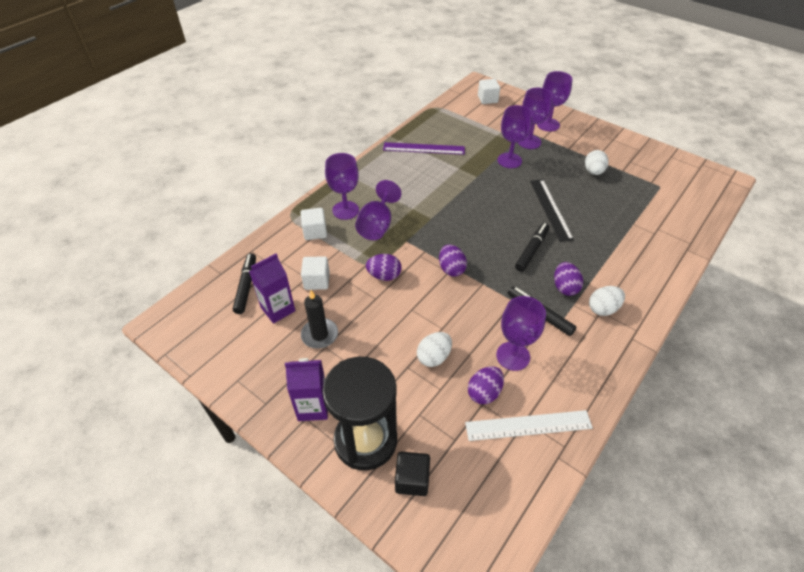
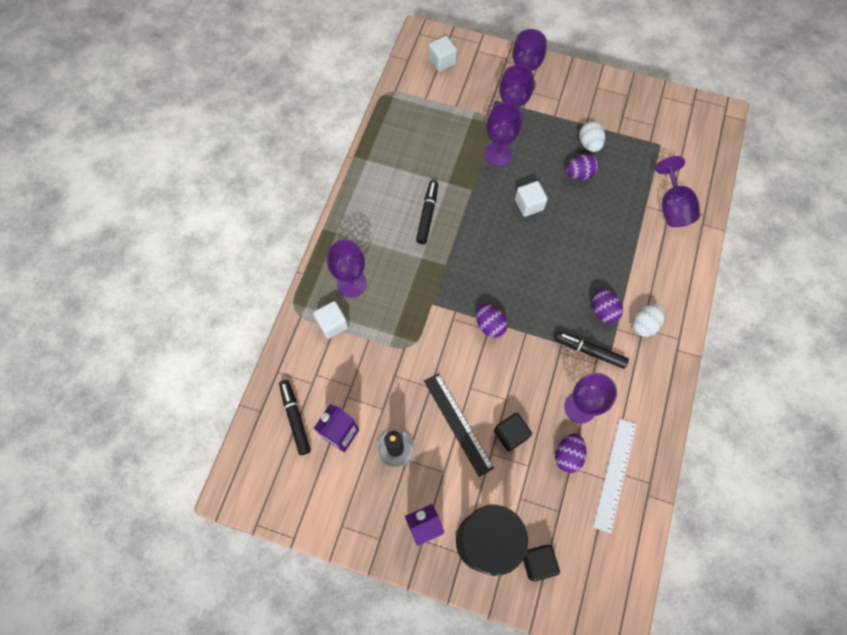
camera: 20 degrees left, 20 degrees up
(317, 281) = (363, 386): white cube -> white cube (529, 205)
(377, 225) = (394, 293): purple goblet -> purple goblet (672, 207)
(384, 276) = (427, 356): purple egg -> purple egg (579, 174)
(424, 148) = (399, 164): purple ruler -> none
(434, 357) = (510, 434): white egg -> black cube
(528, 425) = (615, 474): white ruler -> white ruler turned 45 degrees counterclockwise
(531, 250) = (559, 274): black marker -> black marker (427, 214)
(550, 209) = (561, 212): black ruler -> black ruler (458, 423)

